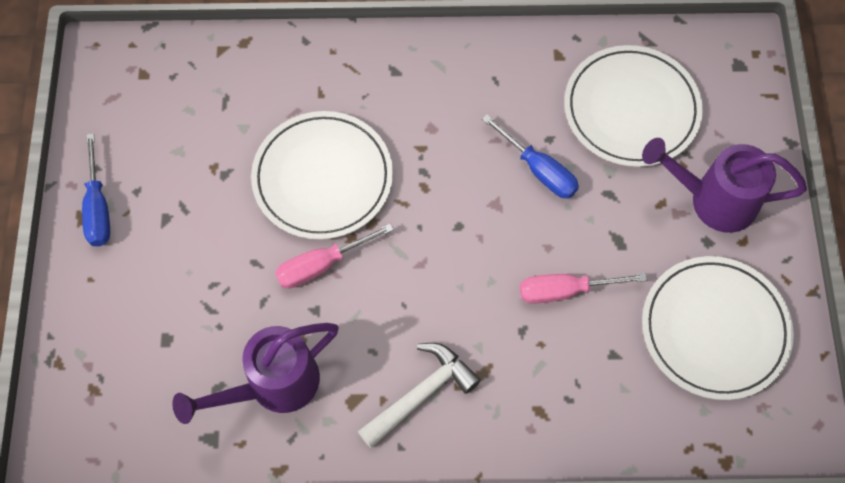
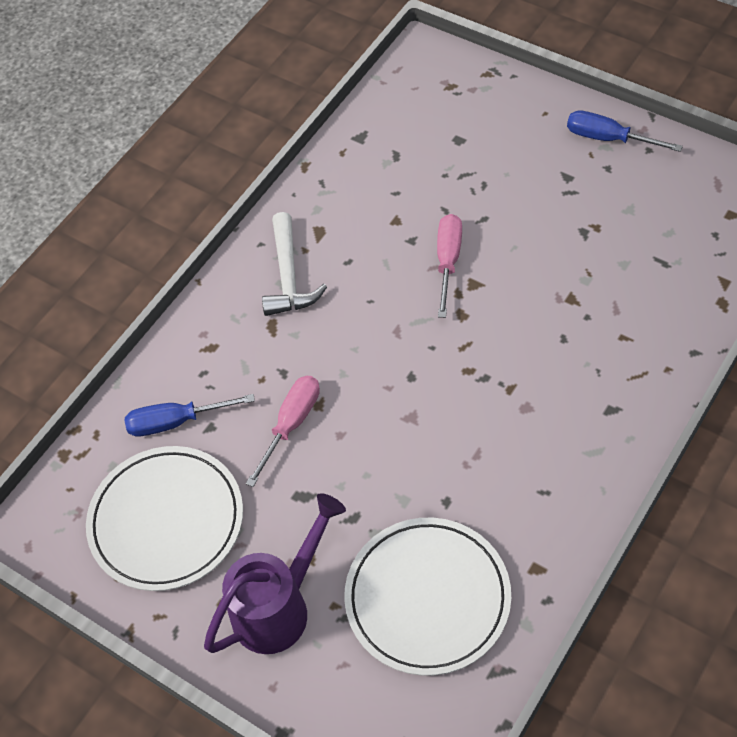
camera: 130 degrees right, 10 degrees down
(273, 385) = (371, 188): purple watering can -> none
(323, 178) = (531, 299): white plate -> none
(539, 170) = (420, 472): blue screwdriver -> blue screwdriver (176, 422)

